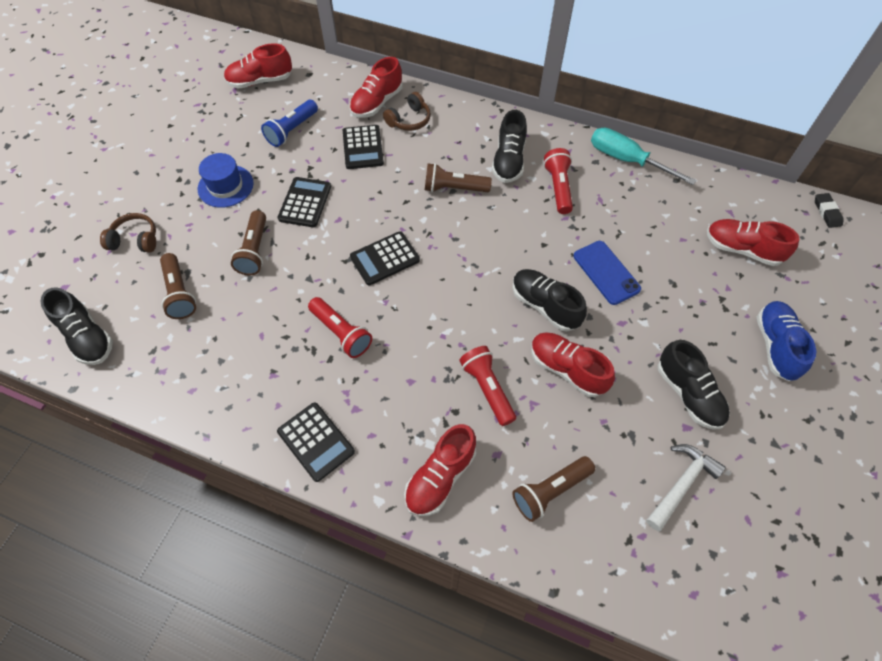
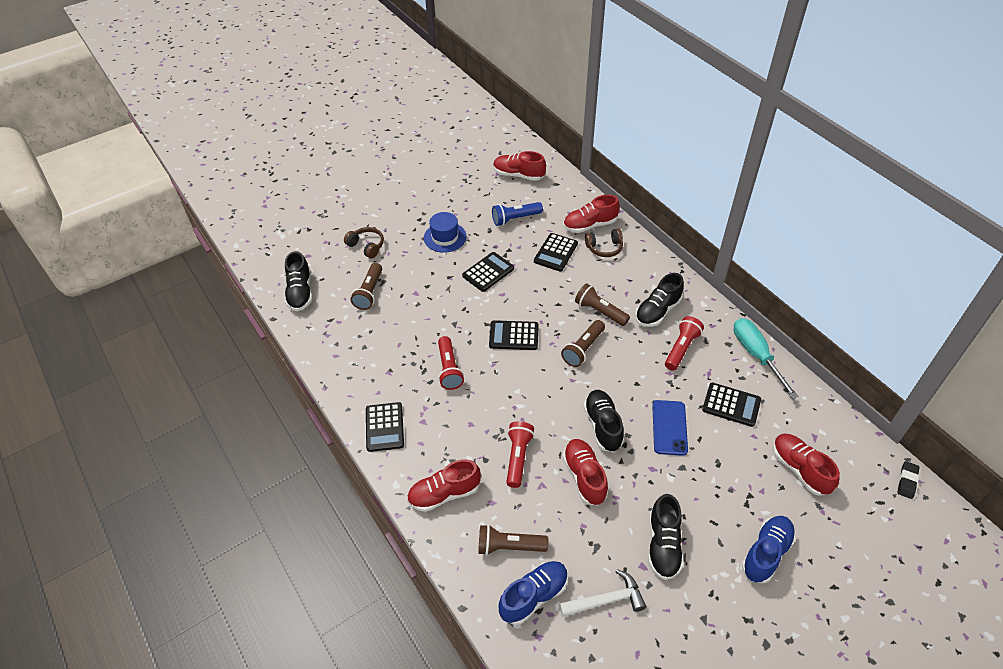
camera: 35 degrees right, 10 degrees down
(254, 251) = (433, 288): brown flashlight -> brown flashlight (583, 349)
(613, 528) = (534, 596): none -> blue shoe
(642, 220) = (731, 405): none -> black calculator

